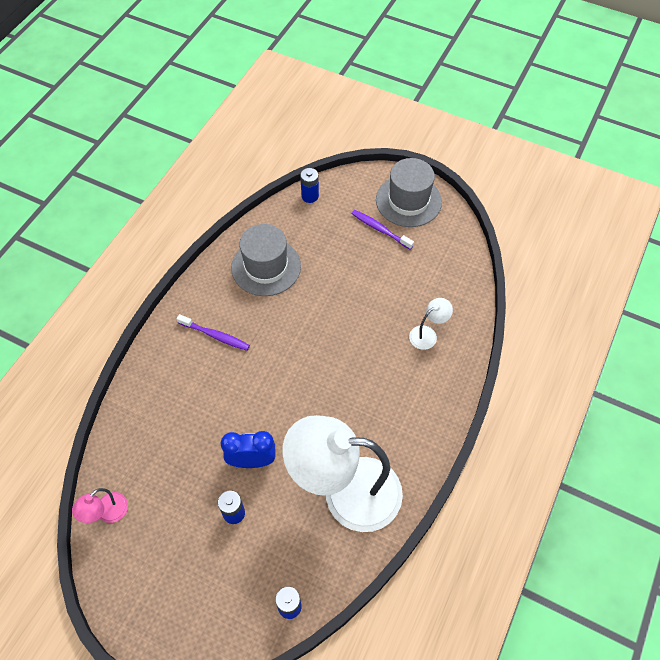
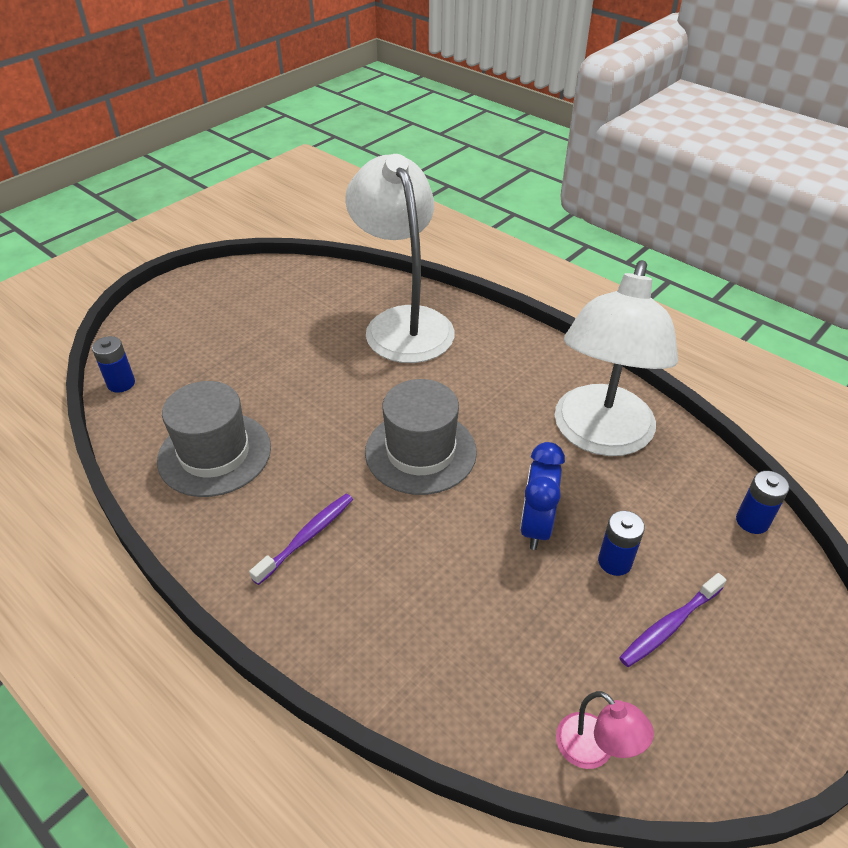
camera: 75 degrees left, 15 degrees down
(380, 229) = (227, 329): purple toothbrush -> purple toothbrush (669, 625)
(408, 201) = (199, 297): grey hat -> grey hat (420, 452)
(427, 334) = (403, 323): white lamp -> white lamp, size x2.48

